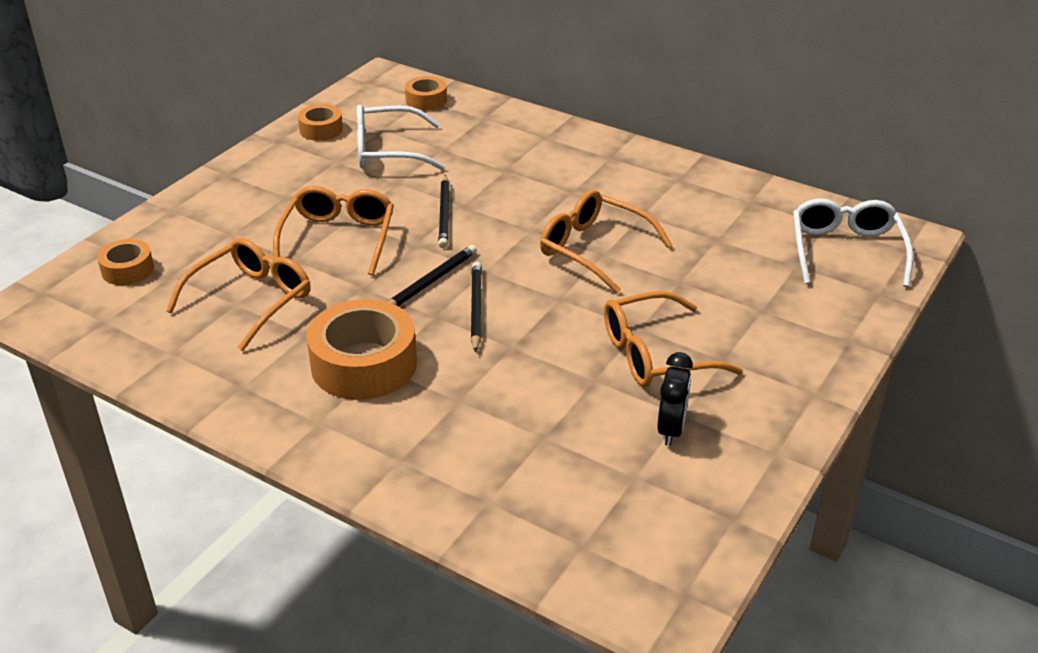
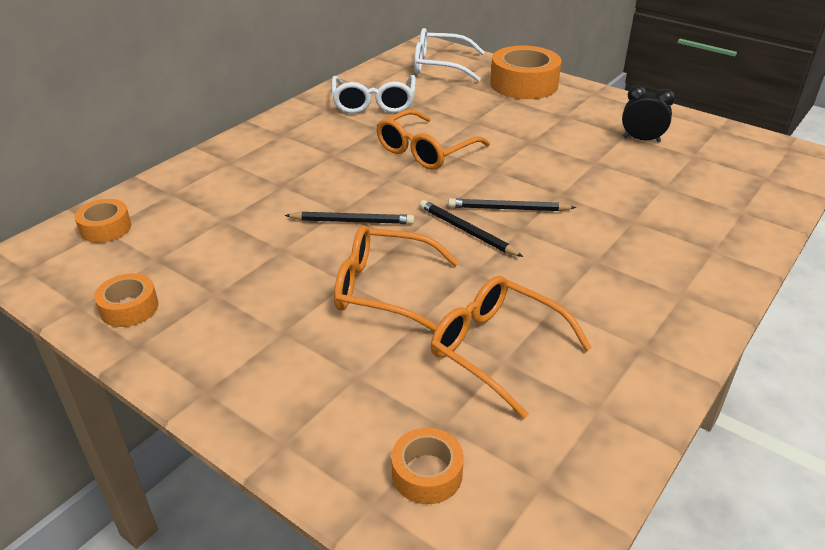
camera: 85 degrees left, 0 degrees up
(364, 364) = (595, 269): orange tape -> orange tape (524, 84)
(388, 151) = (210, 255): white glasses -> white glasses (374, 103)
(655, 354) = (561, 138): orange glasses -> none

